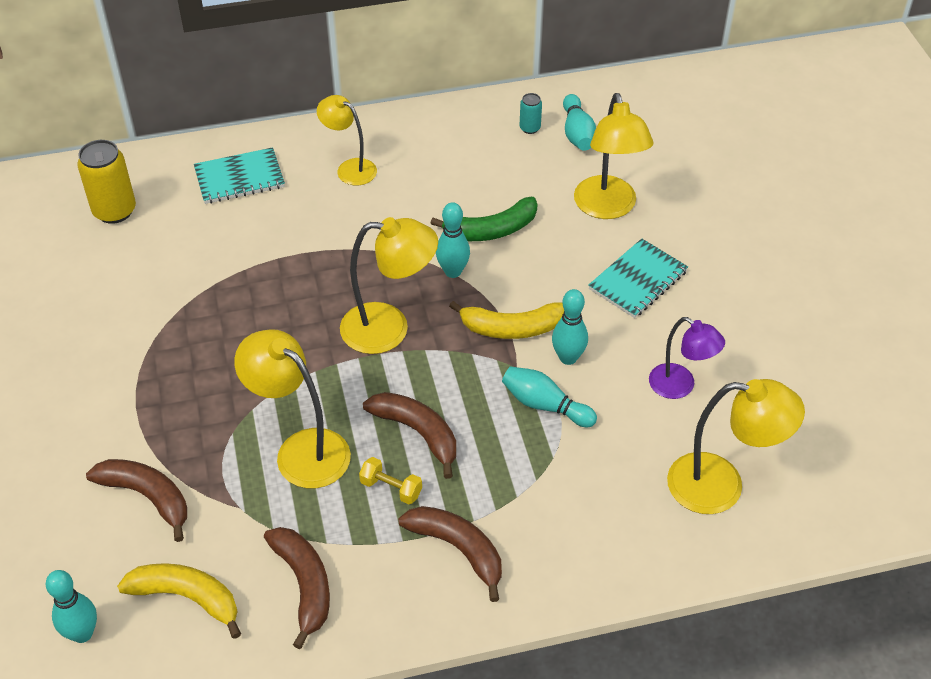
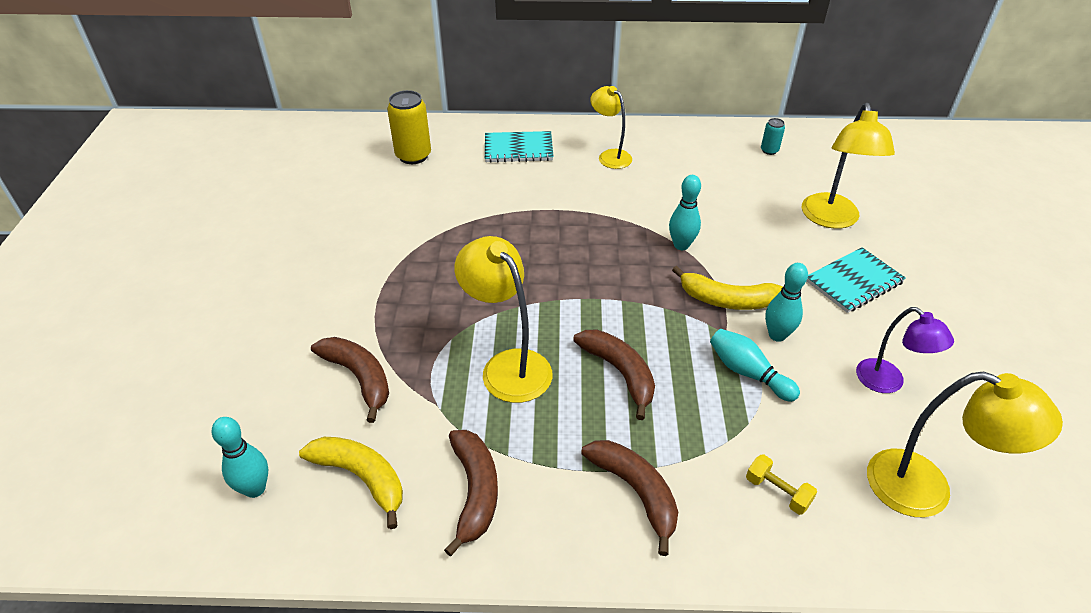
camera: 15 degrees right, 5 degrees down
(389, 328) = (614, 280): yellow lamp -> none
(391, 488) = (582, 418): yellow dumbbell -> yellow dumbbell (777, 492)
(491, 230) = (722, 219): green banana -> none
(577, 133) = (810, 160): turquoise bowling pin -> none

